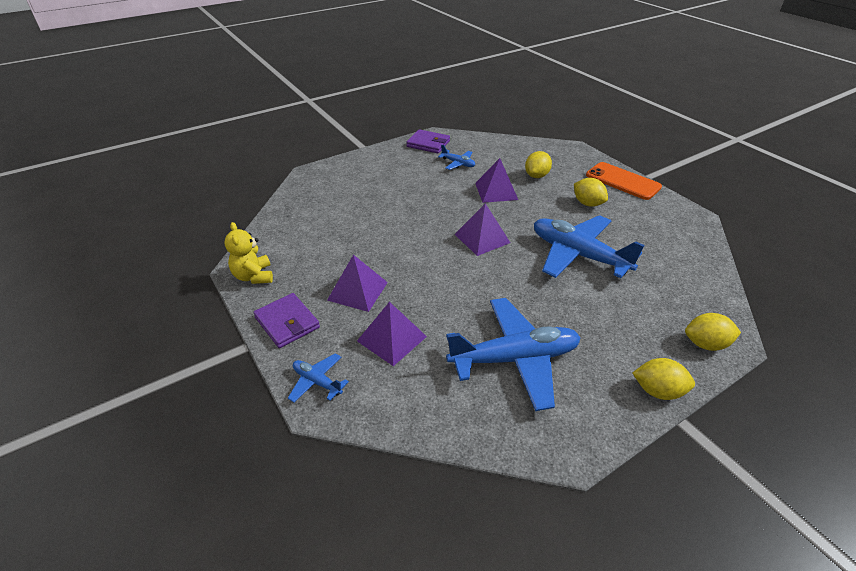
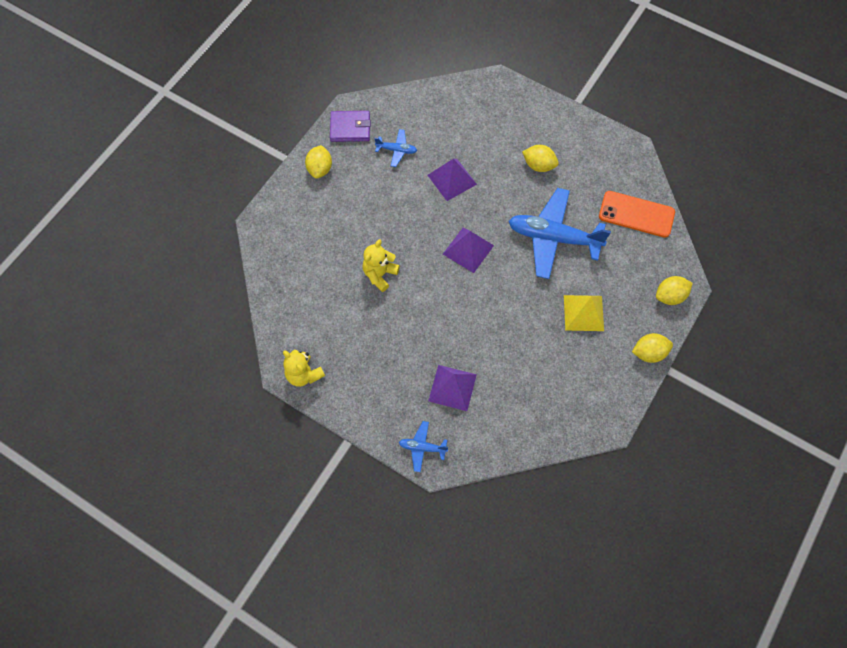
camera: 25 degrees left, 25 degrees up
(287, 323) = (365, 408): purple wallet -> none
(358, 291) = (399, 353): purple pyramid -> none
(384, 230) = (380, 274): none -> yellow teddy bear
(514, 359) = (547, 367): blue plane -> none
(536, 176) = (479, 141): yellow lemon -> yellow lemon (320, 169)
(585, 324) = (583, 313): none -> yellow pyramid
(622, 181) = (559, 119): orange phone -> orange phone (636, 214)

